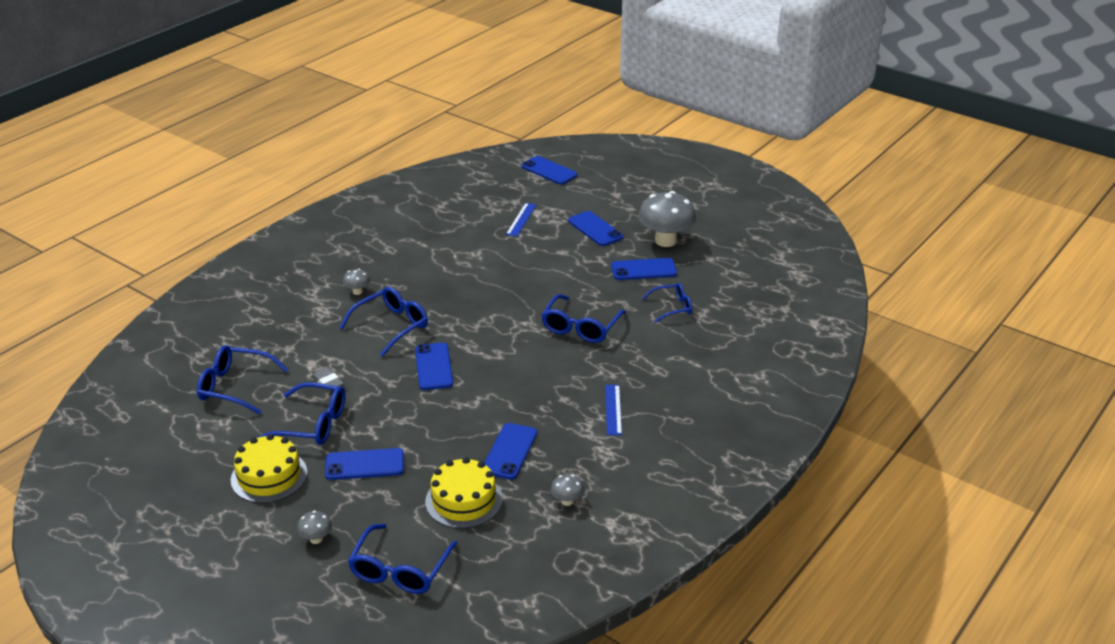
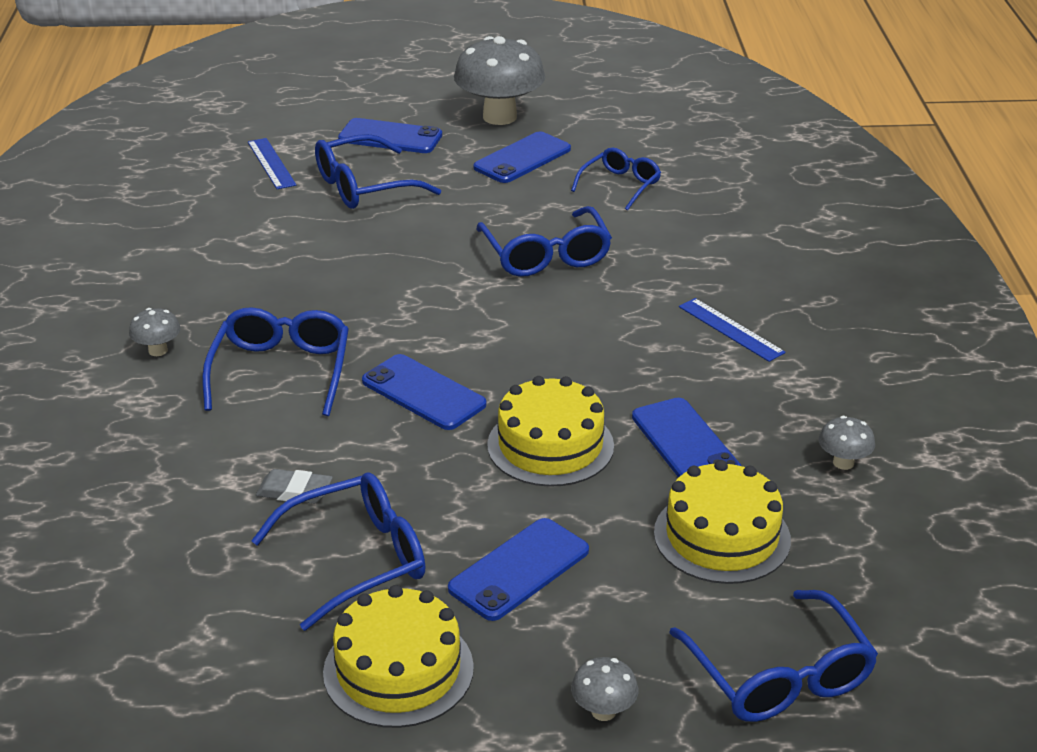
camera: 40 degrees left, 0 degrees up
(235, 387) = (145, 576): blue glasses -> blue glasses (364, 187)
(452, 419) = (550, 445): none -> yellow cake
(549, 171) = (223, 93): blue phone -> none

